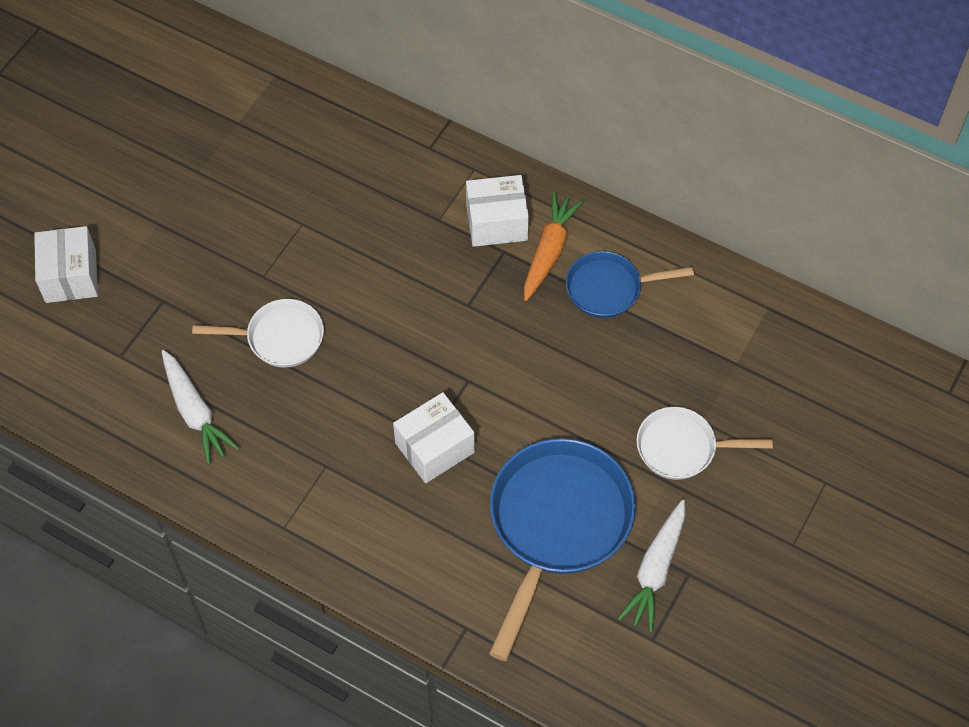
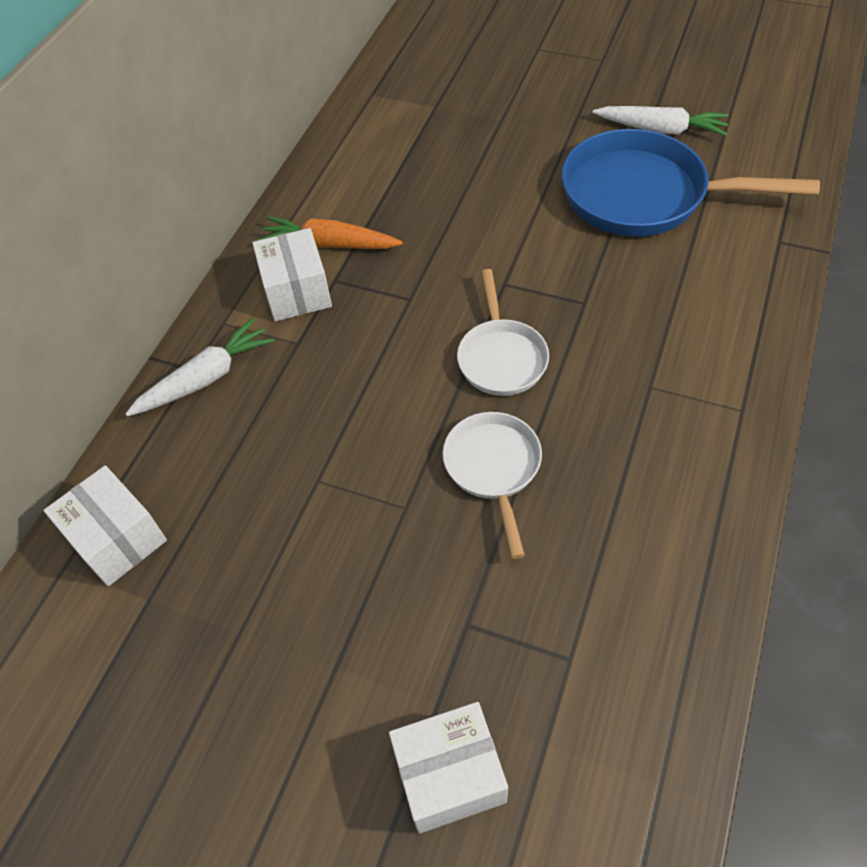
camera: 95 degrees left, 5 degrees down
(195, 412) = (626, 539): white carrot -> white carrot (206, 378)
(434, 448) = (594, 296): white box -> white box (117, 539)
(609, 288) = (369, 195): blue pan -> none
(682, 448) = (533, 128): white pan -> white pan (501, 357)

